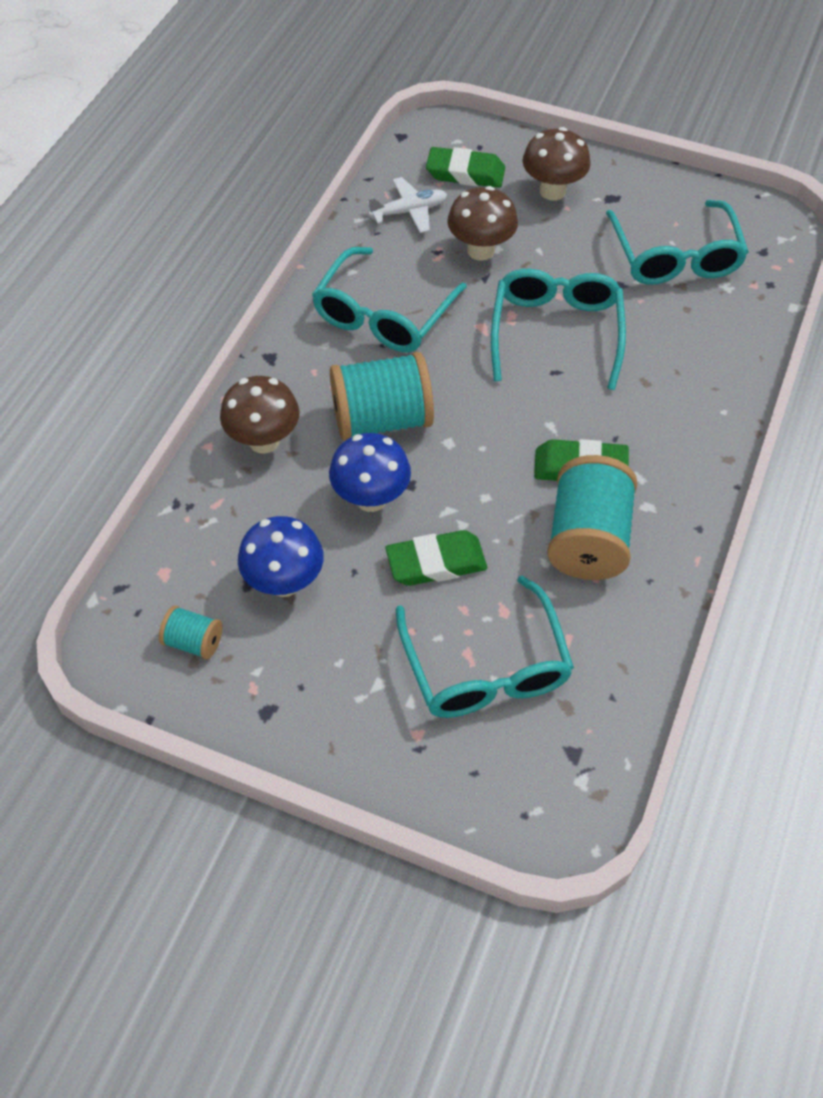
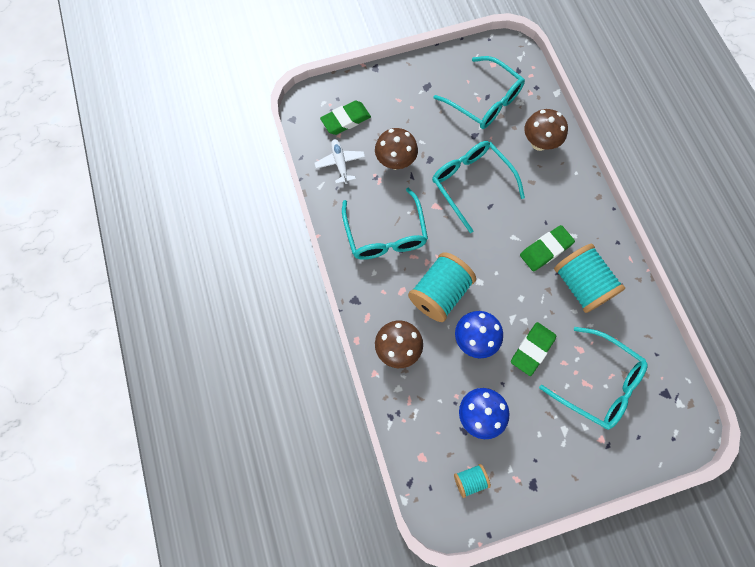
camera: 40 degrees left, 15 degrees up
(409, 211) = (340, 163): white plane -> white plane turned 45 degrees counterclockwise
(552, 191) = (396, 101): brown mushroom -> brown mushroom (539, 143)

